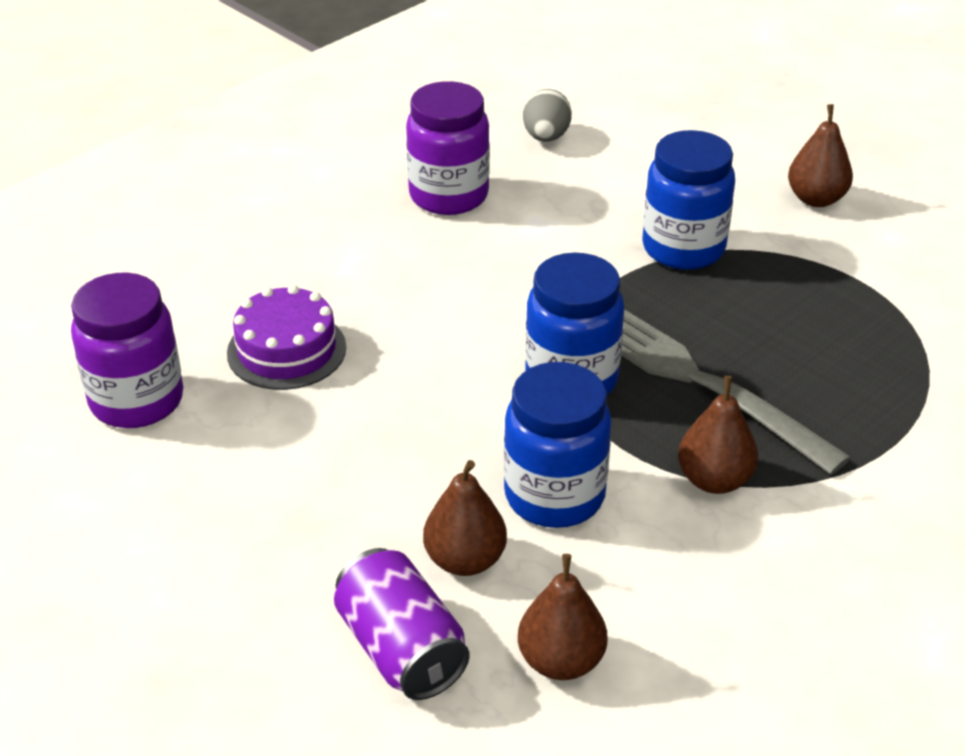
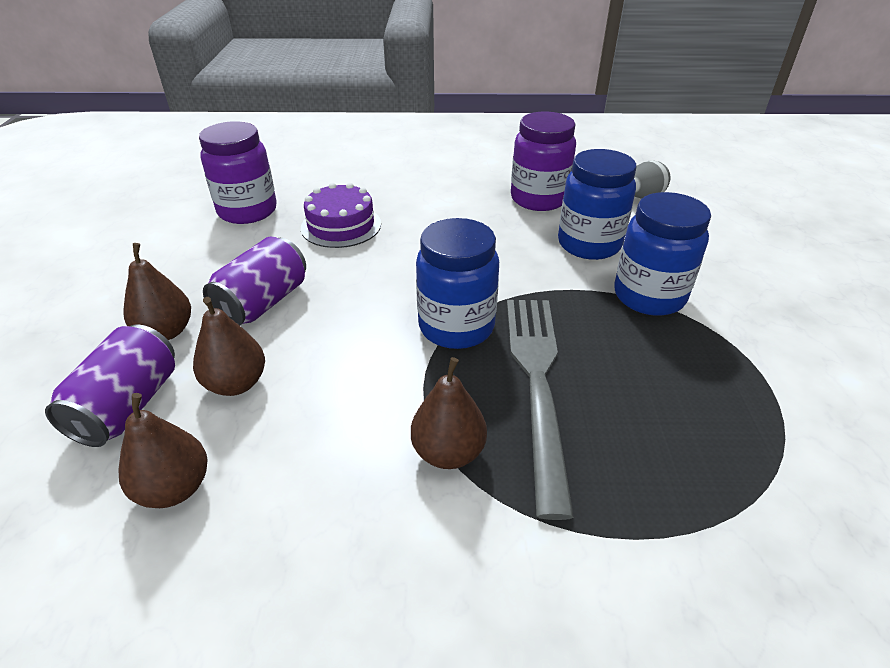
camera: 45 degrees right, 0 degrees up
(353, 480) = (263, 302): none -> purple can
(554, 496) = (339, 385): blue jar -> blue jar (589, 244)
(816, 199) = (807, 320): brown pear -> brown pear (166, 332)

